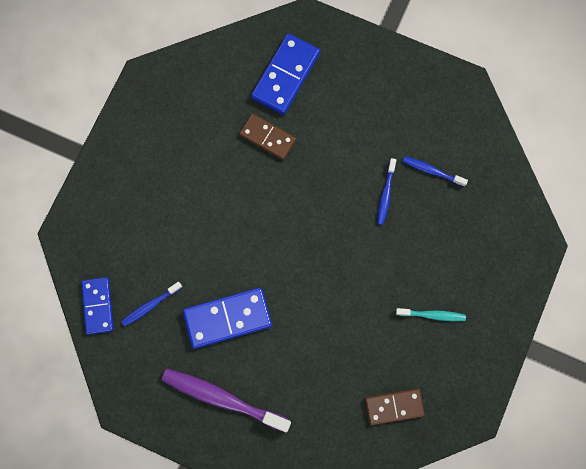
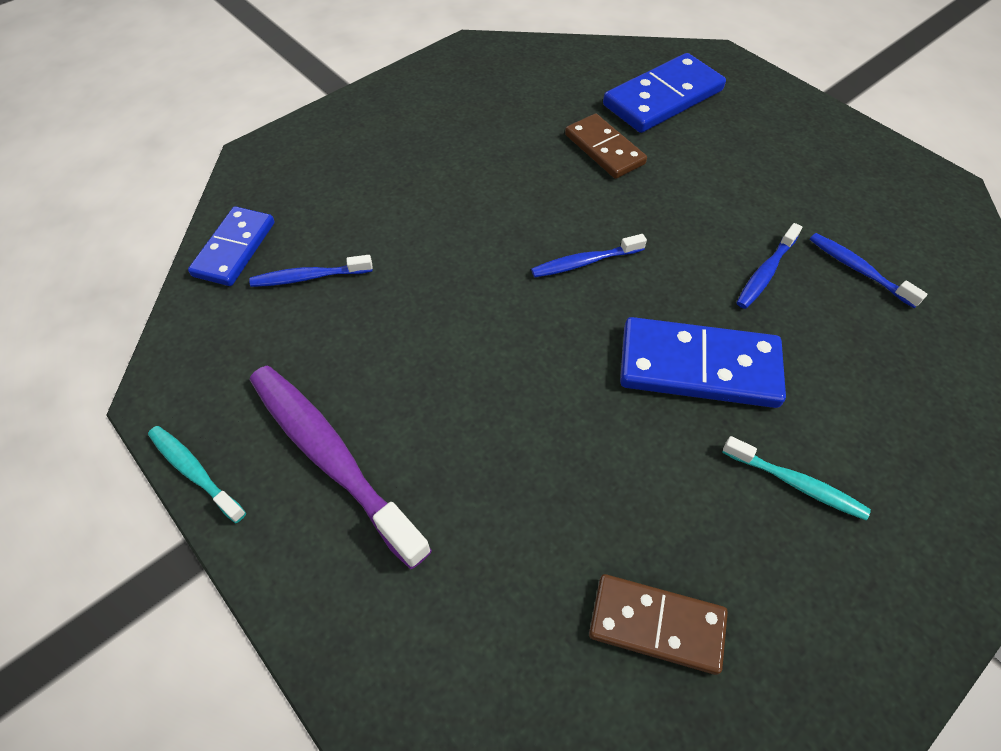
camera: 25 degrees right, 20 degrees down
(164, 434) = (194, 471): none -> turquoise toothbrush
(227, 318) = (416, 340): blue domino -> blue domino (698, 367)
(290, 229) = (584, 262): none -> blue toothbrush

